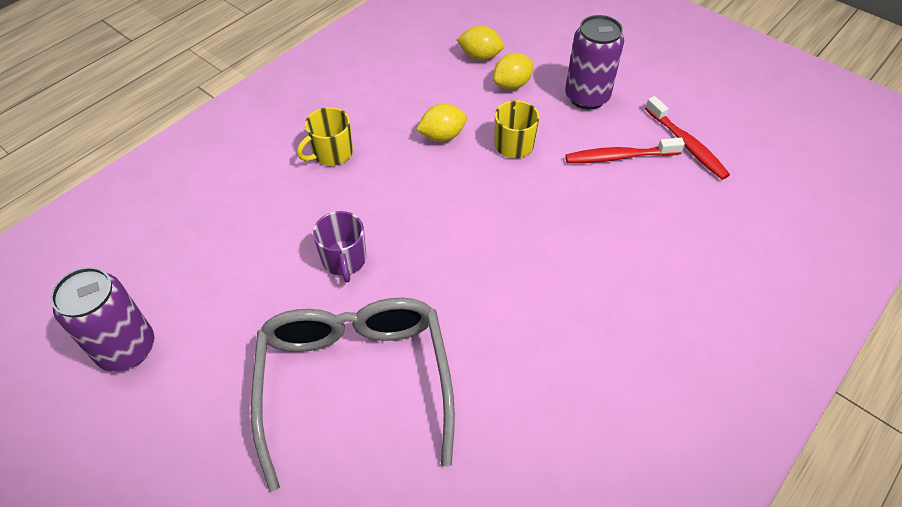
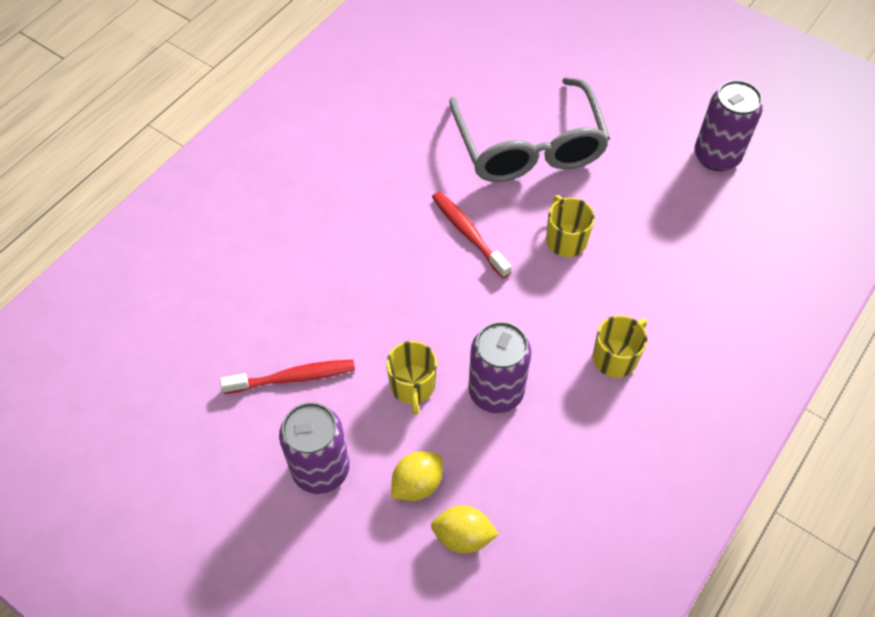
camera: 175 degrees right, 5 degrees up
(344, 260) = (565, 239): purple mug -> yellow mug
(442, 136) = (496, 391): yellow lemon -> purple can
(687, 145) = (212, 401): red toothbrush -> red toothbrush (468, 233)

